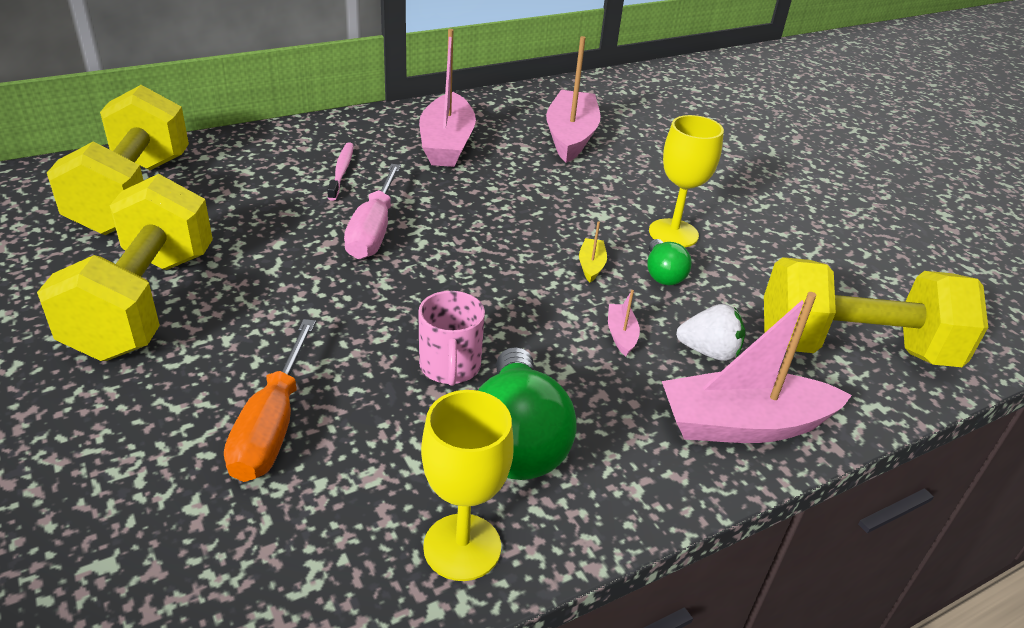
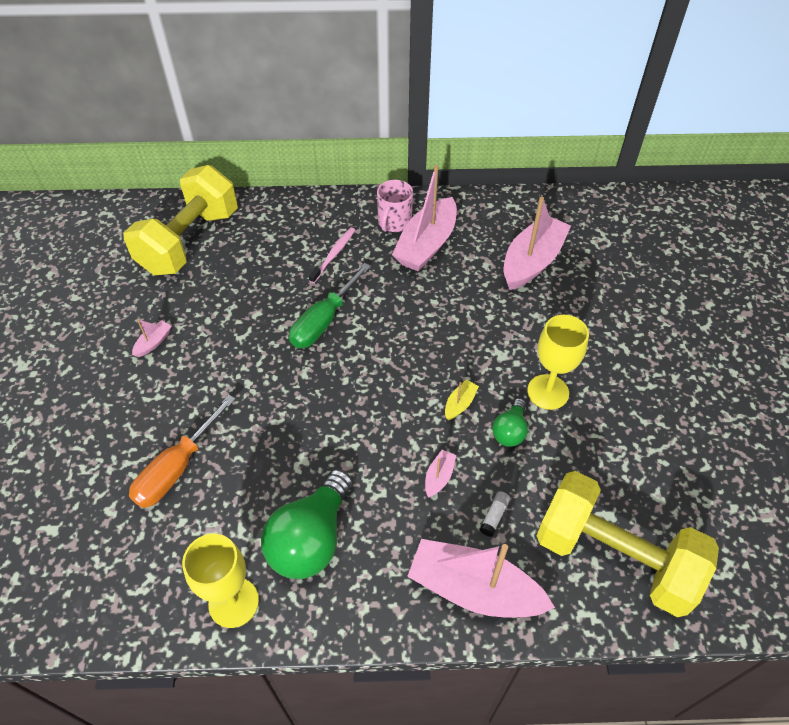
camera: 30 degrees right, 15 degrees up
(144, 303) = (153, 343): yellow dumbbell -> pink boat
(373, 230) = (324, 321): pink screwdriver -> green screwdriver
(450, 366) = (305, 461): pink mug -> pink mug (394, 222)
(709, 352) = (494, 516): white strawberry -> white glue stick

